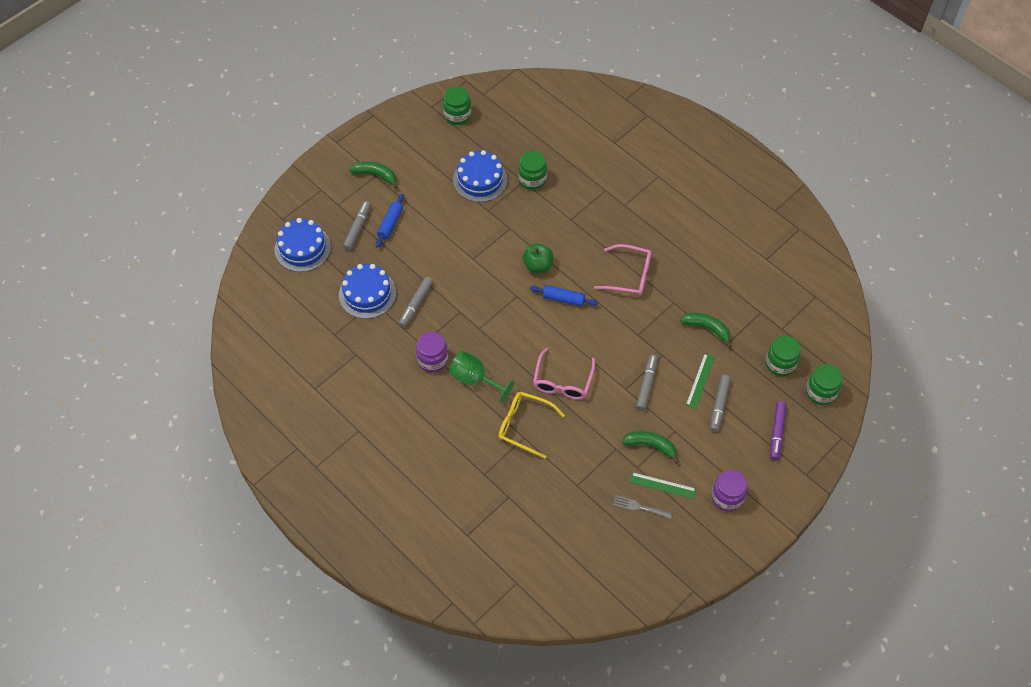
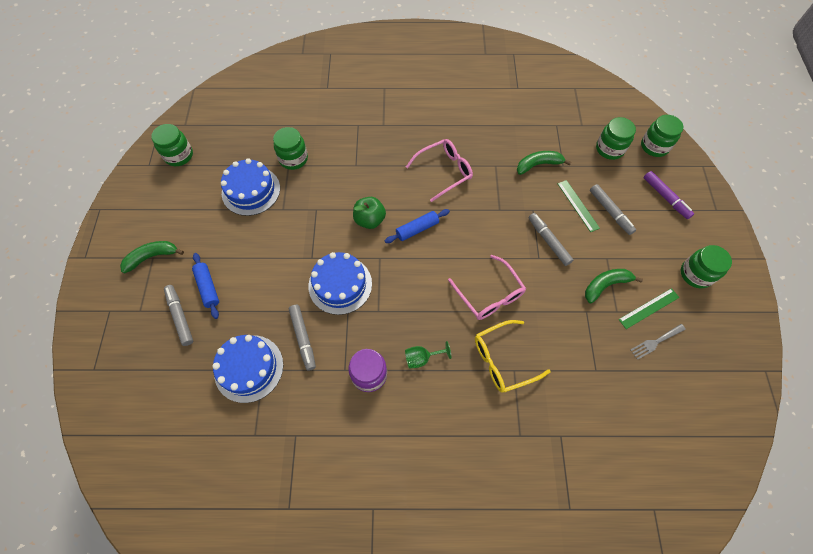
camera: 45 degrees left, 5 degrees up
(302, 248) = (142, 380): blue cake -> blue cake (340, 285)
(474, 379) = (422, 358): green goblet -> green goblet, size x0.61
(727, 497) = (695, 274): purple jar -> green jar

